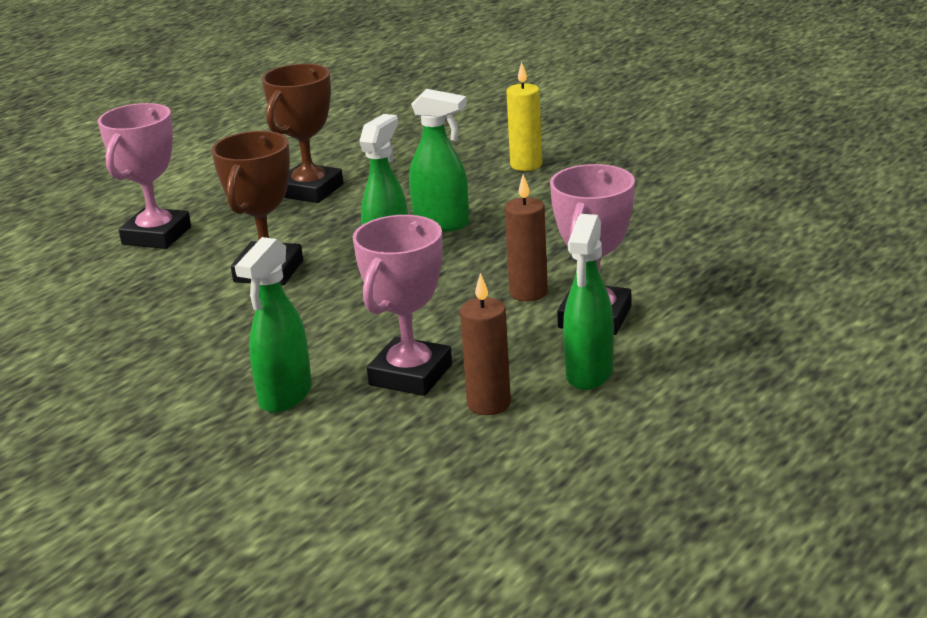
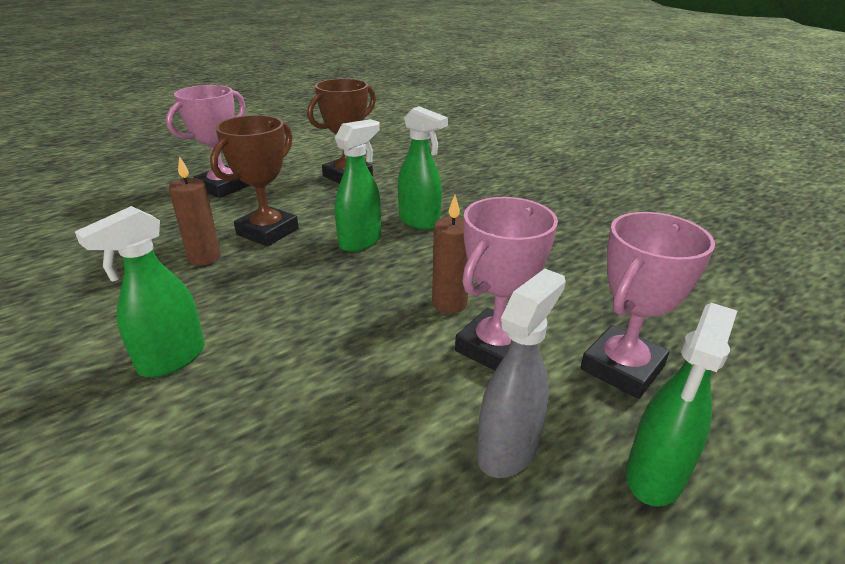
camera: 15 degrees right, 5 degrees up
(410, 375) = (291, 368): pink trophy -> pink trophy (622, 368)
(488, 404) = (335, 431): brown candle -> brown candle (204, 257)
(526, 165) = (509, 188): yellow candle -> none
(589, 374) = (455, 421): green spray bottle -> green spray bottle (654, 476)
(643, 380) = (508, 449): none -> grey spray bottle

